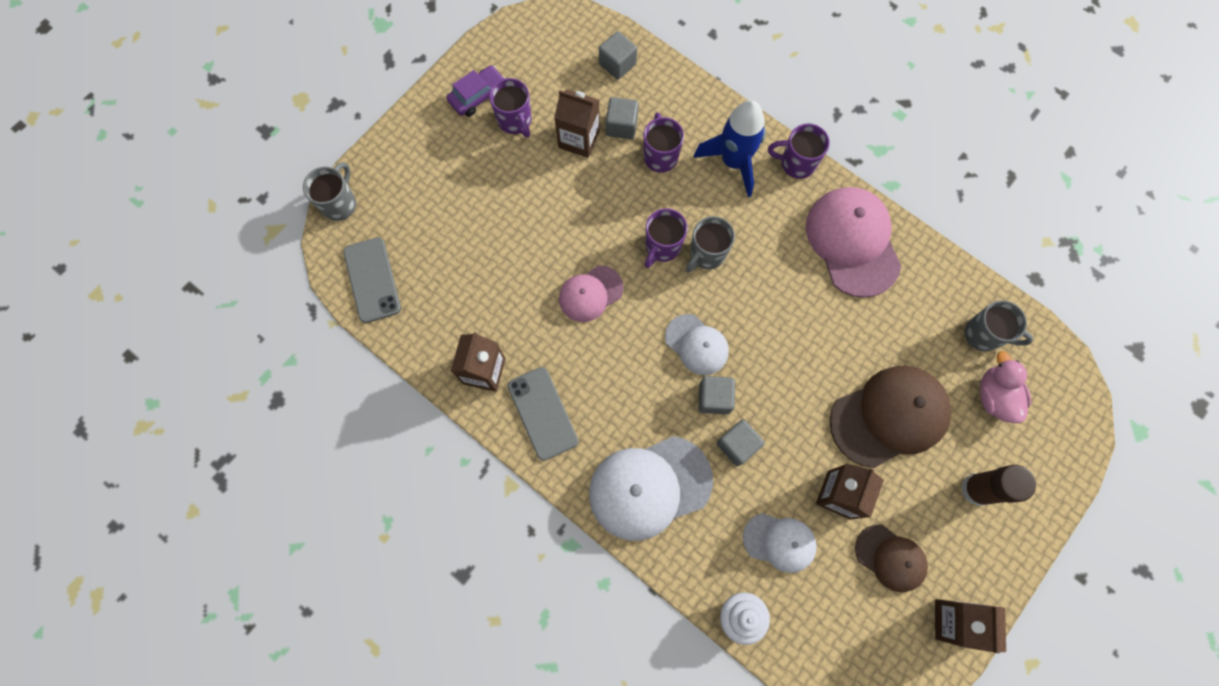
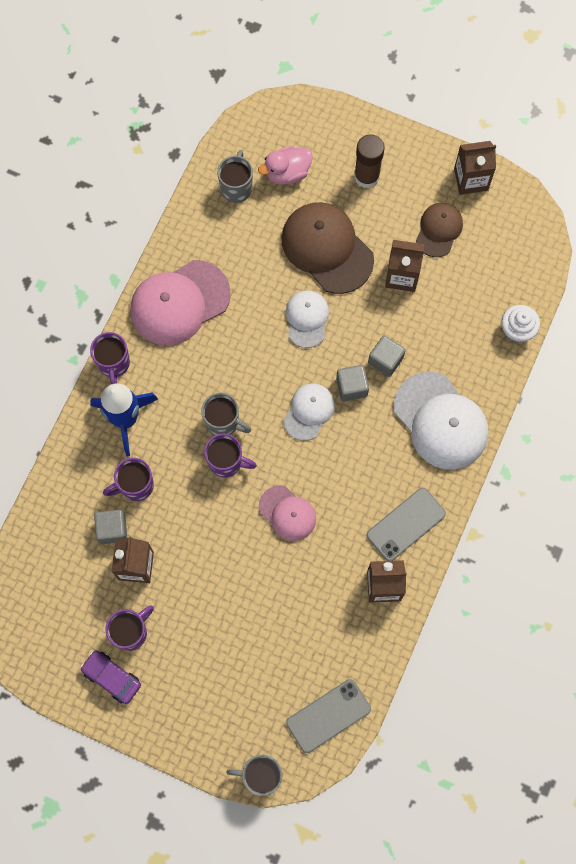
camera: 105 degrees left, 0 degrees up
(617, 64) = (45, 551): grey cube -> none
(779, 542) = (452, 312): white cap -> white cap (307, 319)

